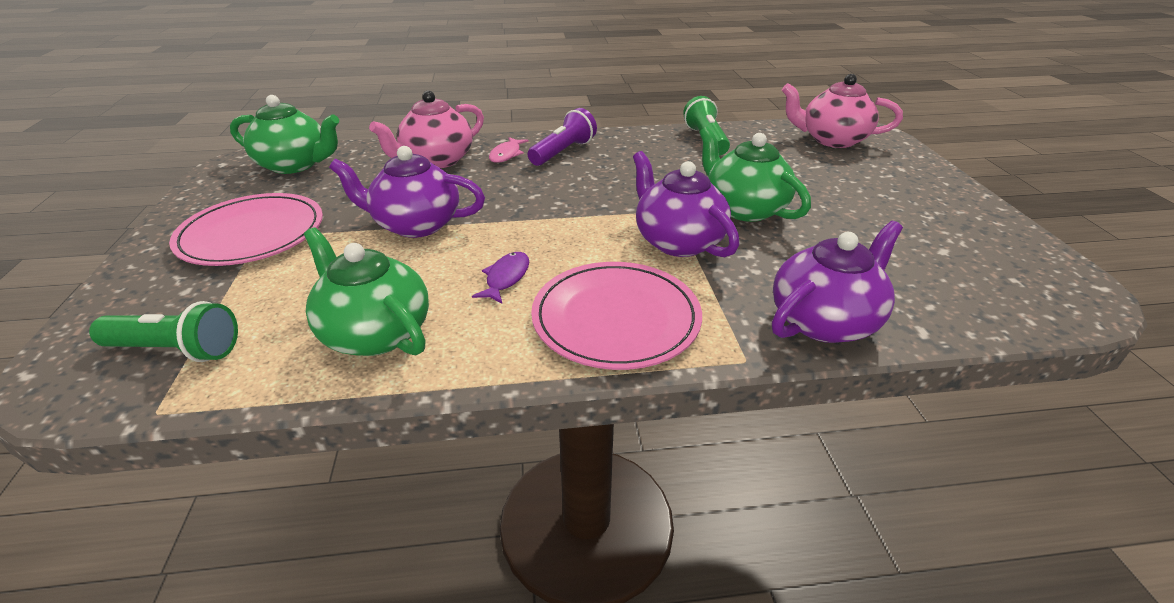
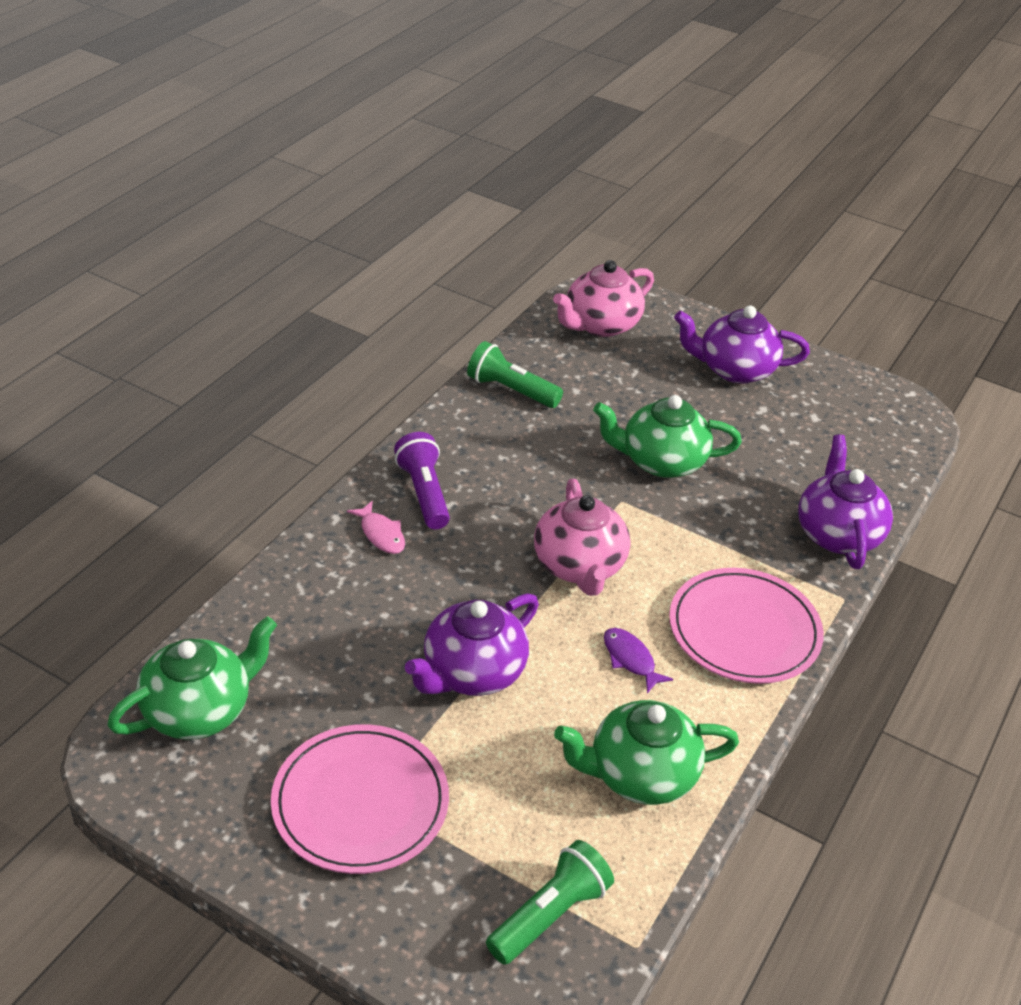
camera: 55 degrees left, 5 degrees up
(436, 160) = (332, 591): pink teapot -> pink teapot (579, 566)
(677, 241) = (672, 531): purple teapot -> purple teapot (734, 369)

